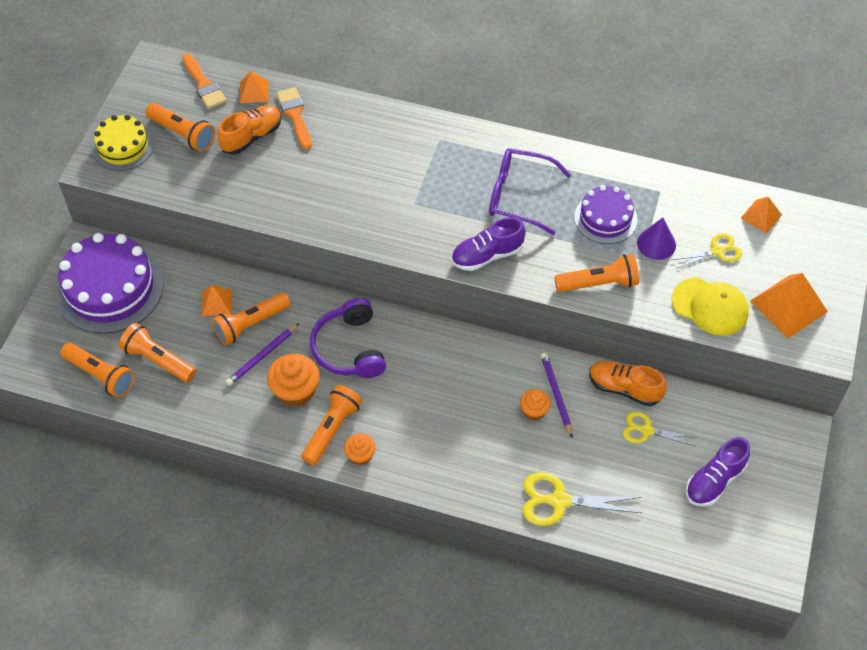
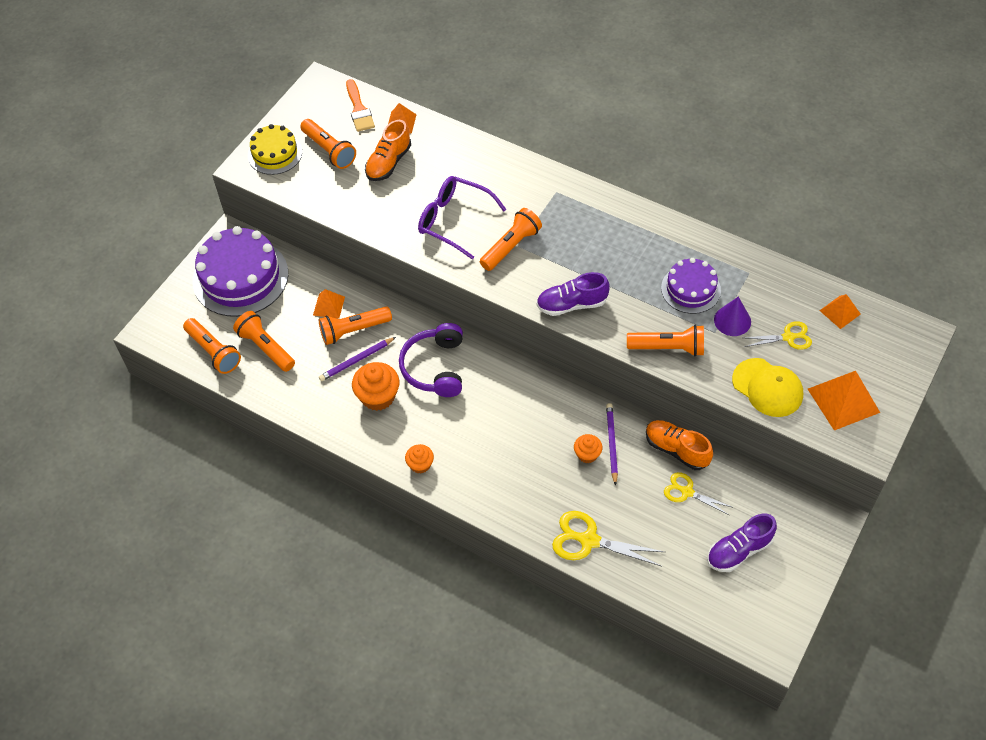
camera: 15 degrees right, 0 degrees up
(251, 137) = (388, 162): orange shoe -> orange shoe turned 150 degrees clockwise
(295, 115) = (432, 149): orange brush -> none
(332, 430) = (401, 437): orange flashlight -> orange flashlight (511, 246)
(519, 196) = (616, 255): purple glasses -> purple glasses (454, 221)

